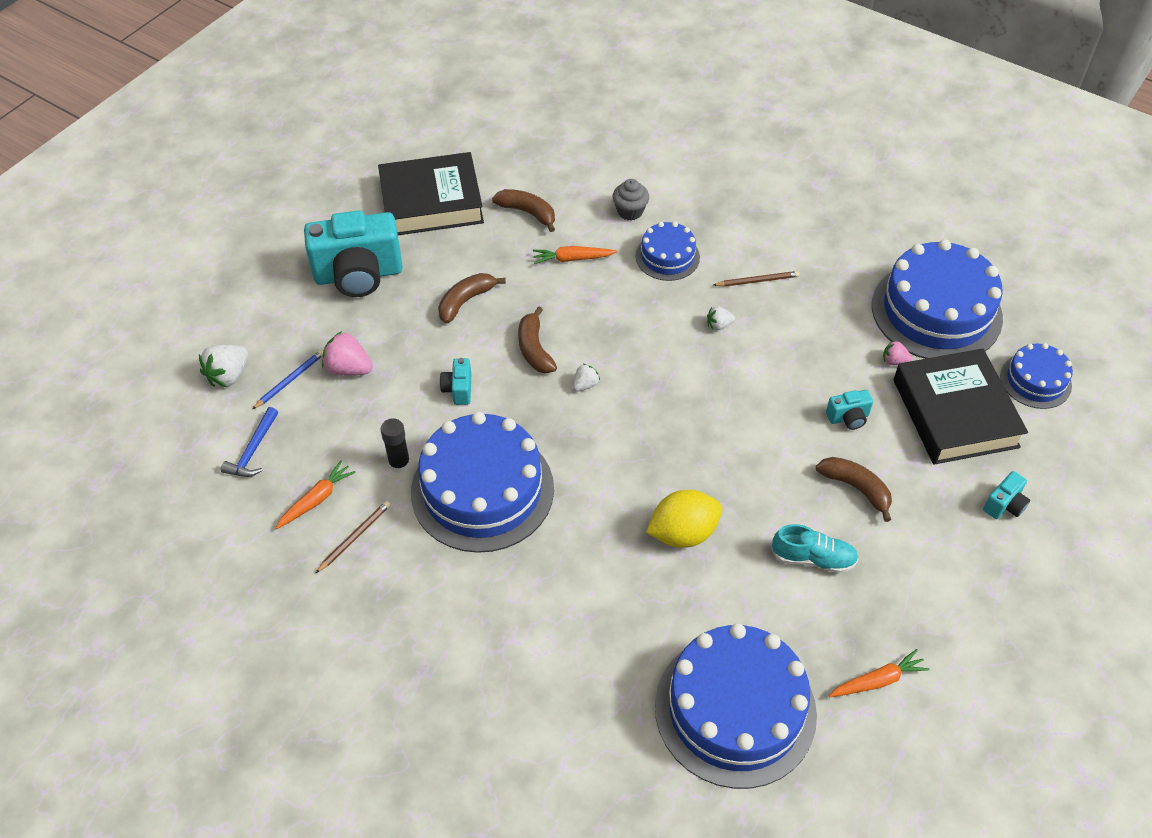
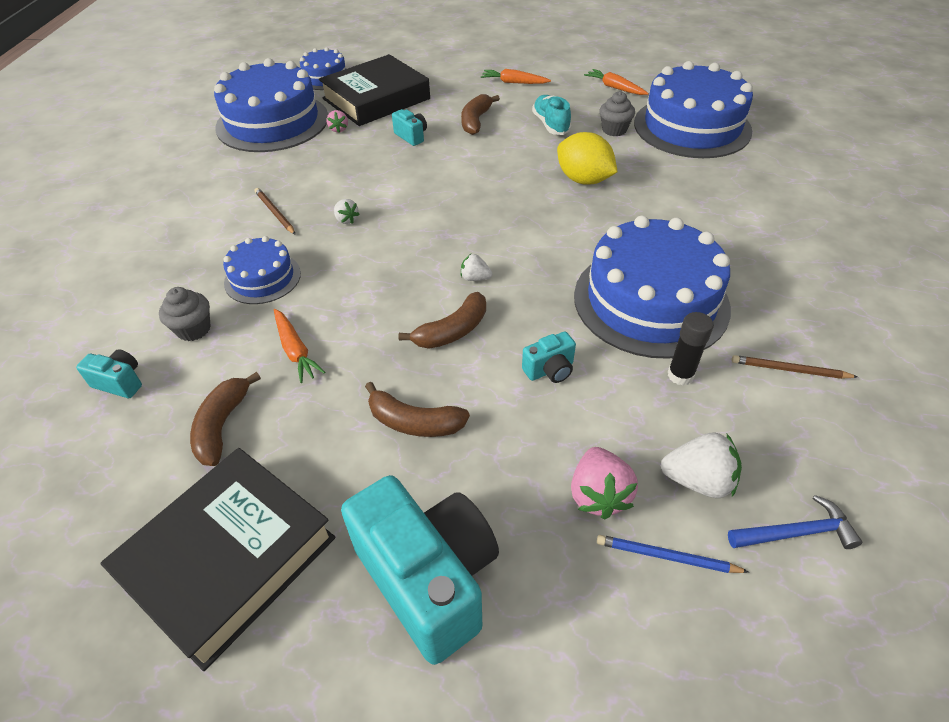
camera: 115 degrees left, 5 degrees down
(228, 375) = (724, 653): white strawberry -> white strawberry (698, 480)
(317, 499) = (786, 425): orange carrot -> orange carrot (514, 82)
(431, 202) = (228, 558): black book -> black book turned 75 degrees clockwise
(769, 618) = (614, 130): none -> grey cupcake
(1004, 505) = (444, 72): turquoise camera -> turquoise camera (120, 382)

